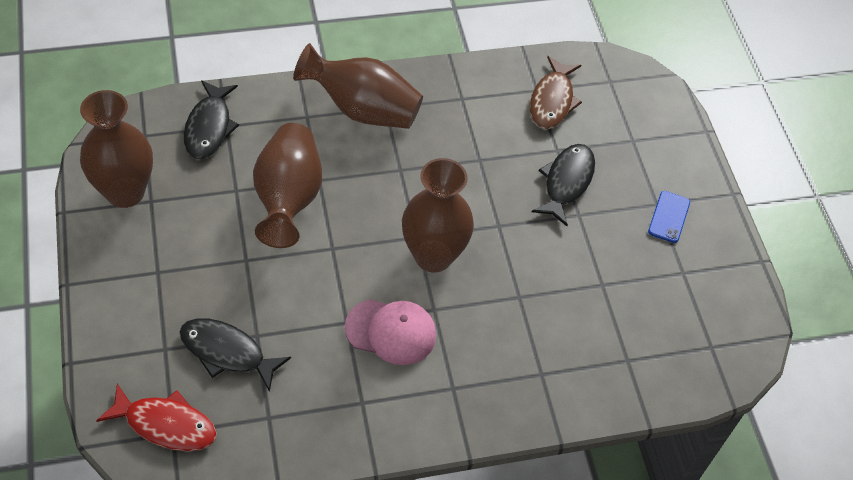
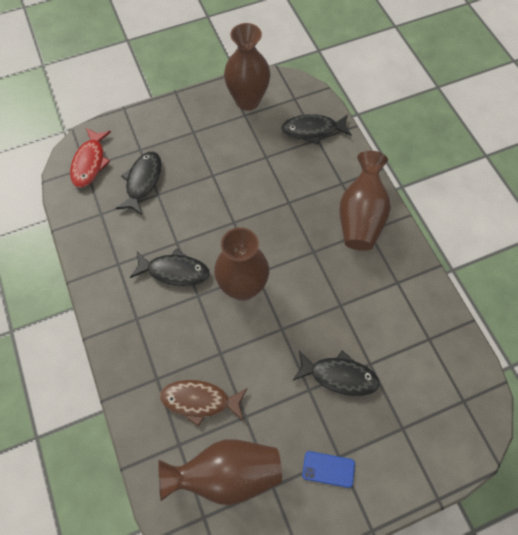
camera: 85 degrees right, 10 degrees up
(288, 199) = (267, 187): brown vase -> brown vase (226, 473)
(391, 331) = (174, 271): pink cap -> black fish
(552, 101) = (421, 353): brown fish -> brown fish (200, 400)

